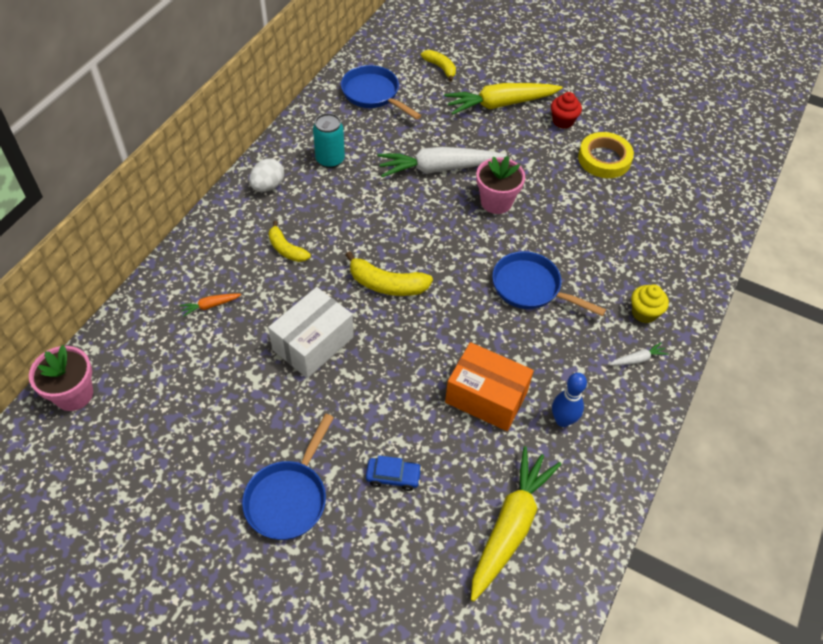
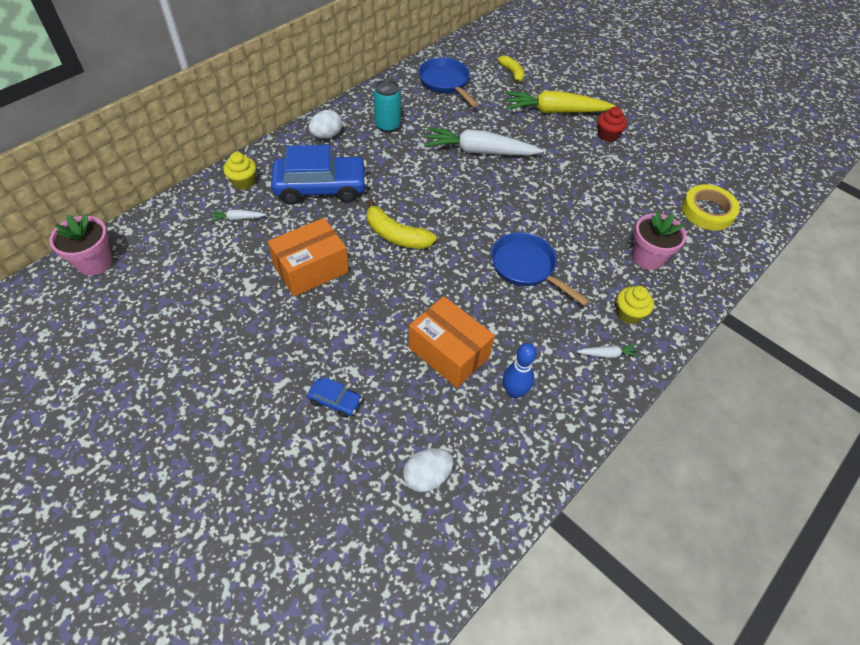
camera: 15 degrees right, 0 degrees up
(198, 262) = (243, 182): none -> yellow cupcake
(210, 306) = (238, 218): orange carrot -> white carrot
(286, 249) = (321, 188): yellow banana -> blue car
(289, 498) = (234, 395): blue pan -> none
(313, 343) = (311, 269): white box -> orange box
(496, 202) = (521, 189): pink flower pot -> pink flower pot (647, 257)
(510, 526) = (427, 476): yellow carrot -> white egg
(604, 159) = (635, 174): yellow tape -> yellow tape (707, 211)

